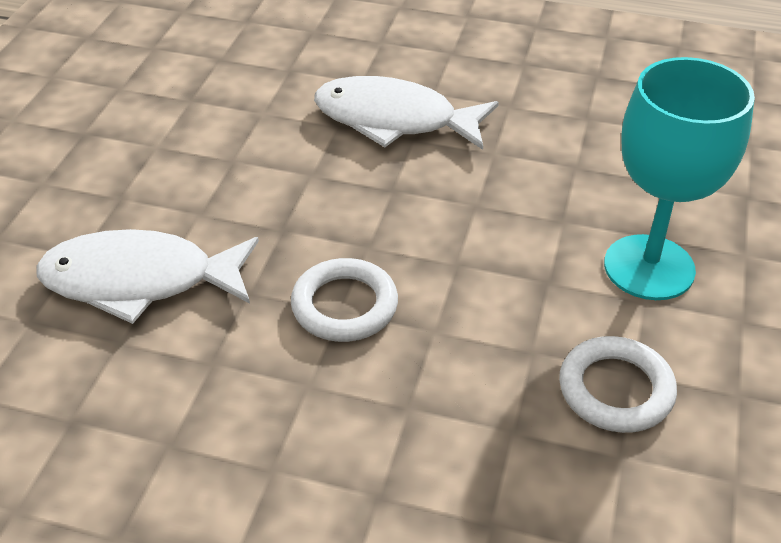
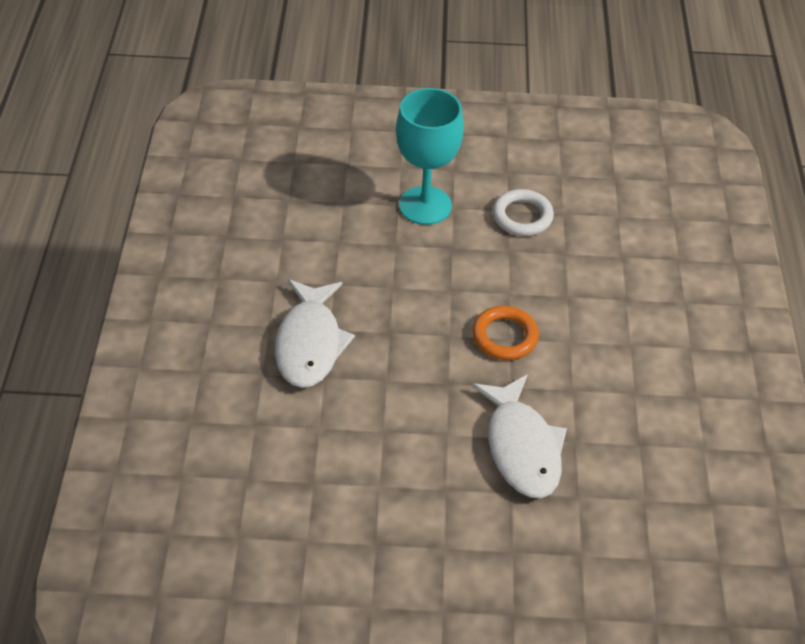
camera: 105 degrees left, 5 degrees up
(344, 306) = (504, 336): white ring -> orange ring

